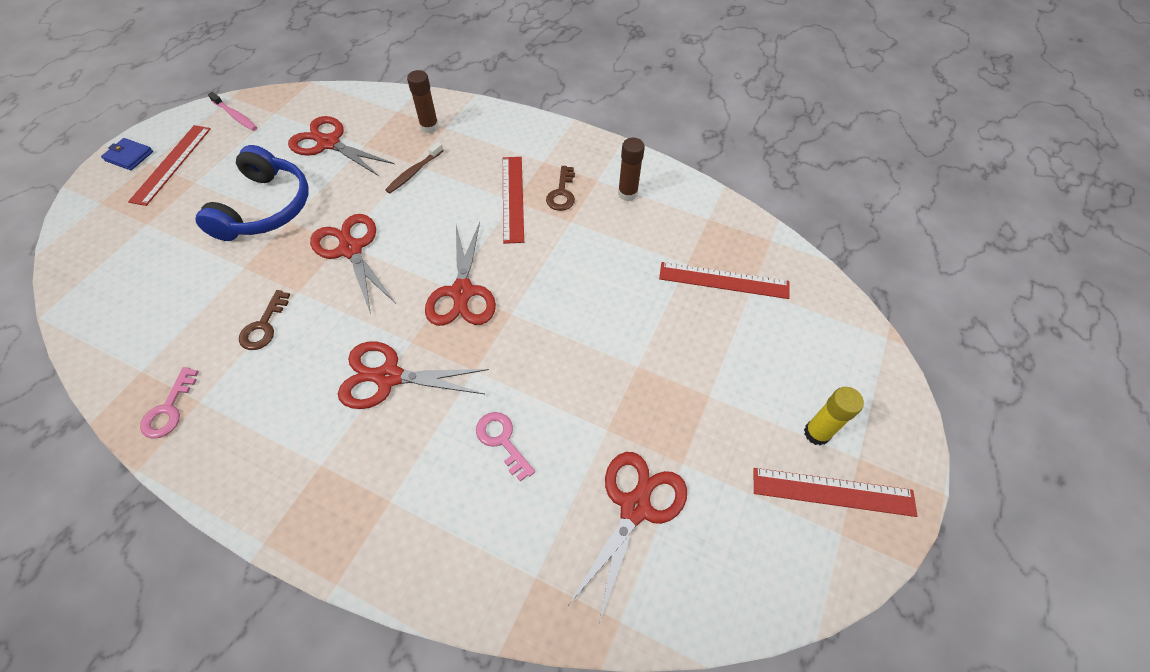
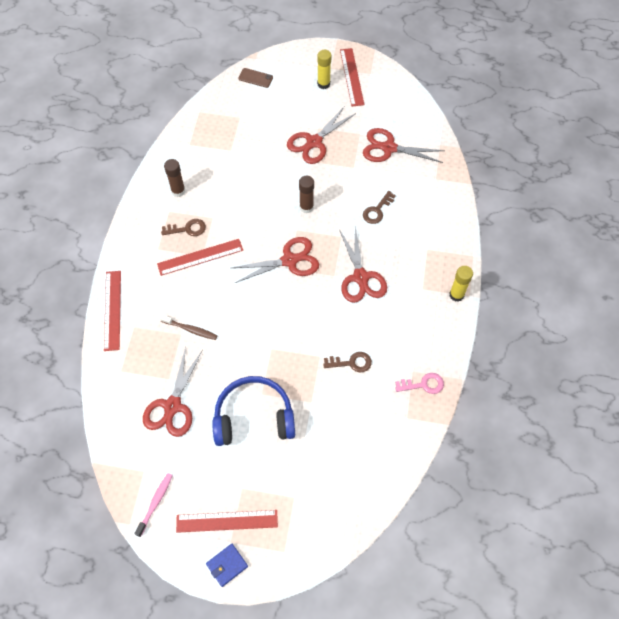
camera: 105 degrees left, 5 degrees up
(129, 156) = (227, 565): blue wallet -> blue wallet turned 45 degrees clockwise
(278, 519) = (456, 295): none -> yellow glue stick
(351, 249) = (275, 340): red scissors -> red scissors (314, 142)
(429, 127) = (136, 338): brown glue stick -> brown glue stick (306, 207)
(502, 440) = (377, 210): pink key -> brown key
(724, 280) = (238, 131): red ruler -> red ruler (112, 310)
(839, 327) = (255, 78): none -> brown phone

